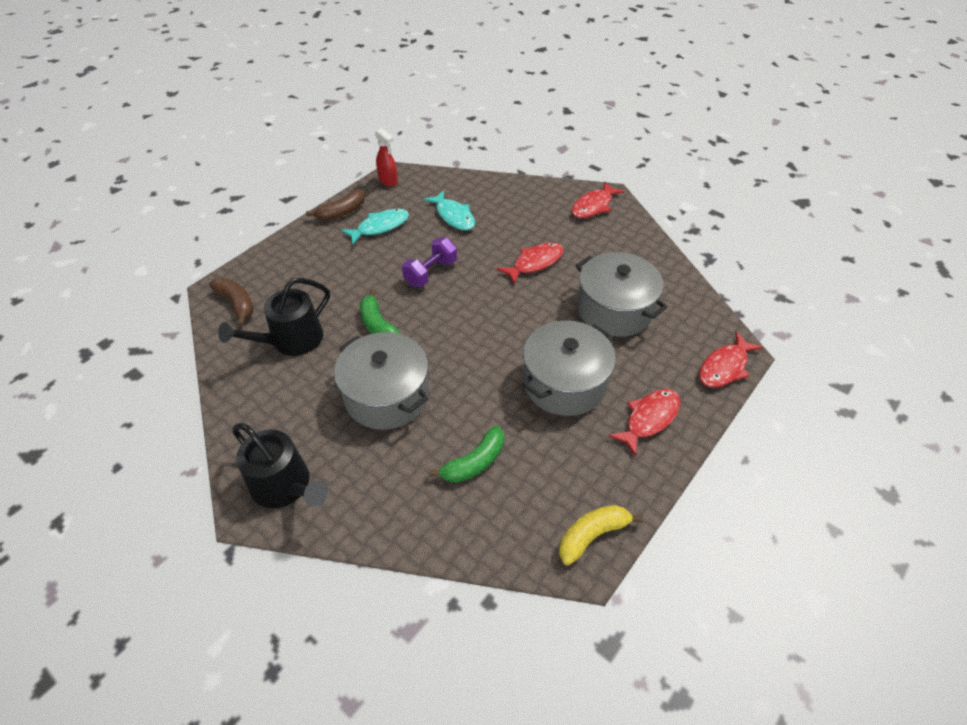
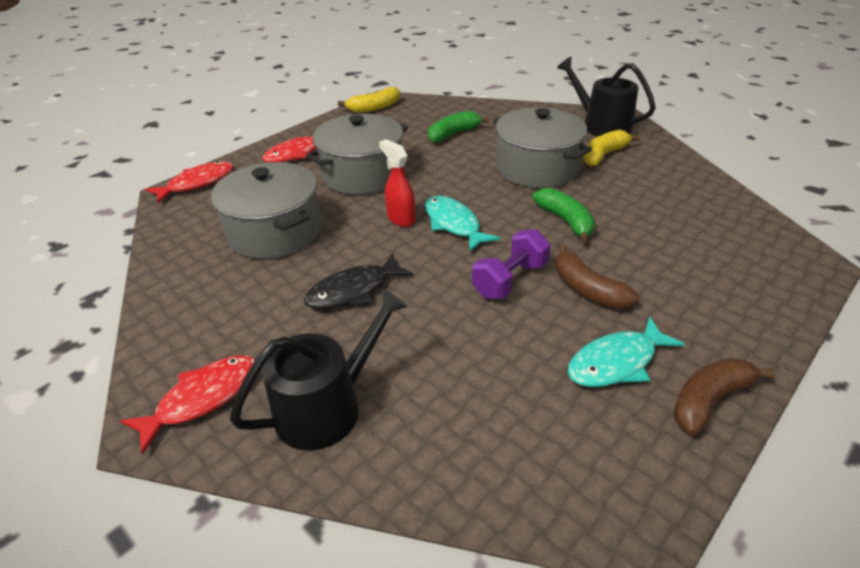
camera: 175 degrees left, 10 degrees down
(237, 304) = (765, 246): brown banana -> brown banana (587, 289)
(291, 340) = (662, 209): black watering can -> black watering can (327, 406)
(309, 419) = (603, 155): none -> yellow banana
(388, 181) = (646, 496): red spray bottle -> red spray bottle (400, 219)
(453, 216) = (480, 382): turquoise fish -> turquoise fish (454, 224)
(535, 263) = (353, 290): red fish -> black fish

